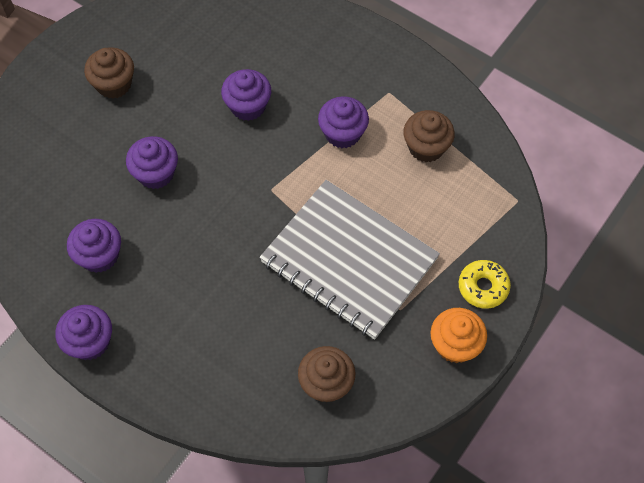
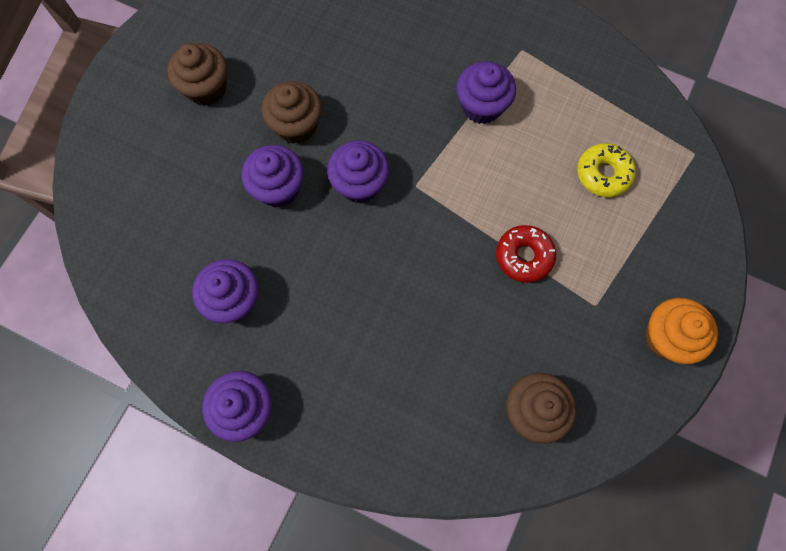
camera: 10 degrees left, 10 degrees up
(248, 106) = (367, 90): purple cupcake -> purple cupcake (360, 183)
(349, 260) = (524, 256): grey notebook -> red donut
(426, 147) = (578, 107): brown cupcake -> brown cupcake (296, 125)
(483, 287) = (681, 262): yellow donut -> yellow donut (603, 174)

